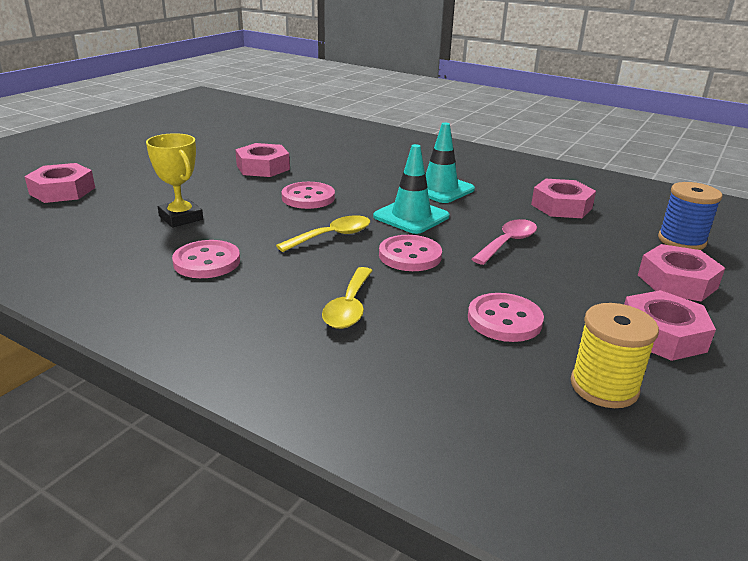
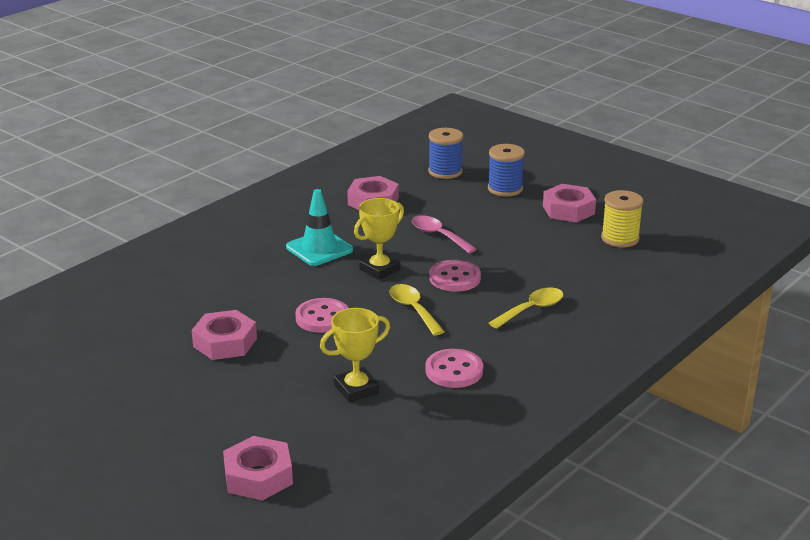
camera: 80 degrees left, 0 degrees up
(349, 307) = (532, 309): yellow spoon -> yellow spoon turned 60 degrees counterclockwise
(411, 216) = (379, 269): turquoise traffic cone -> yellow trophy
(504, 320) = (550, 255): pink button -> none
(677, 281) = (505, 189): pink nut -> blue spool

